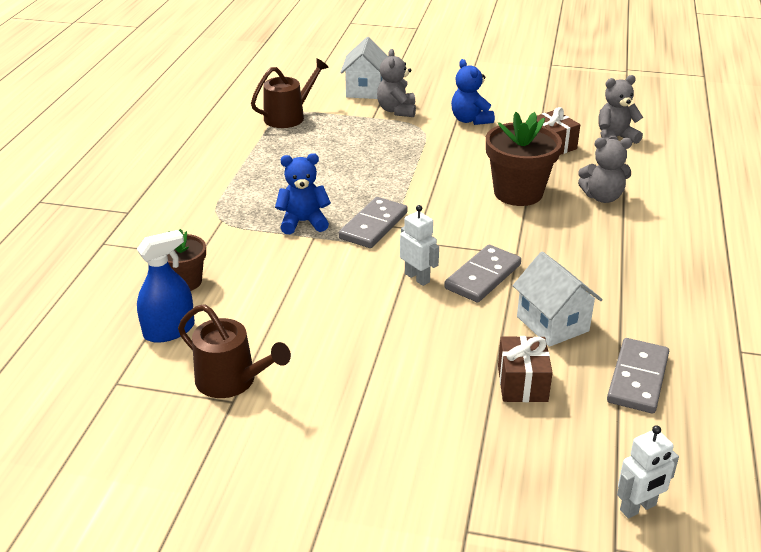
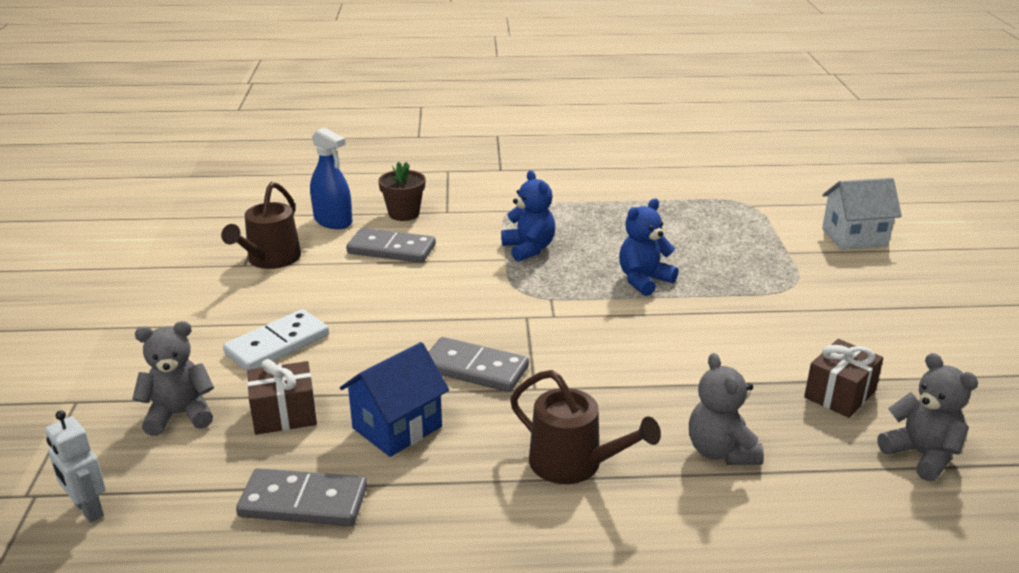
camera: 75 degrees right, 5 degrees down
(288, 116) = (740, 205): brown watering can -> brown watering can (573, 463)
(373, 226) = (544, 287): grey domino -> grey domino (391, 249)
(397, 110) = (821, 265): grey teddy bear -> grey teddy bear (180, 415)
(407, 383) = (277, 344): none -> white domino
(417, 278) = (456, 327): white robot -> none
(470, 120) = (850, 319): blue teddy bear -> blue teddy bear (643, 280)
(518, 193) = (681, 376): brown flower pot -> none
(552, 324) = (397, 427): white house -> blue house

